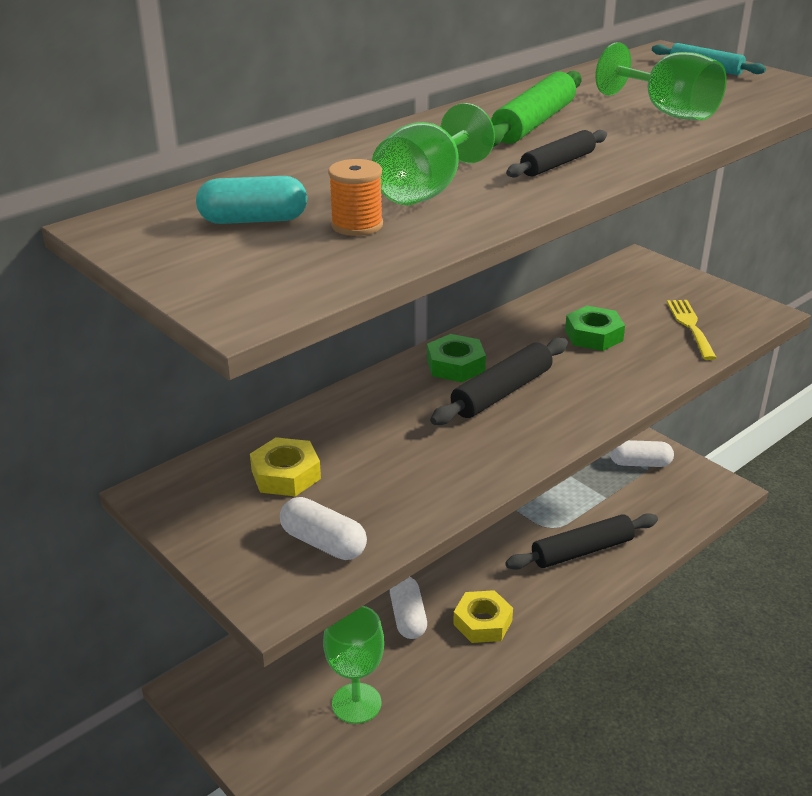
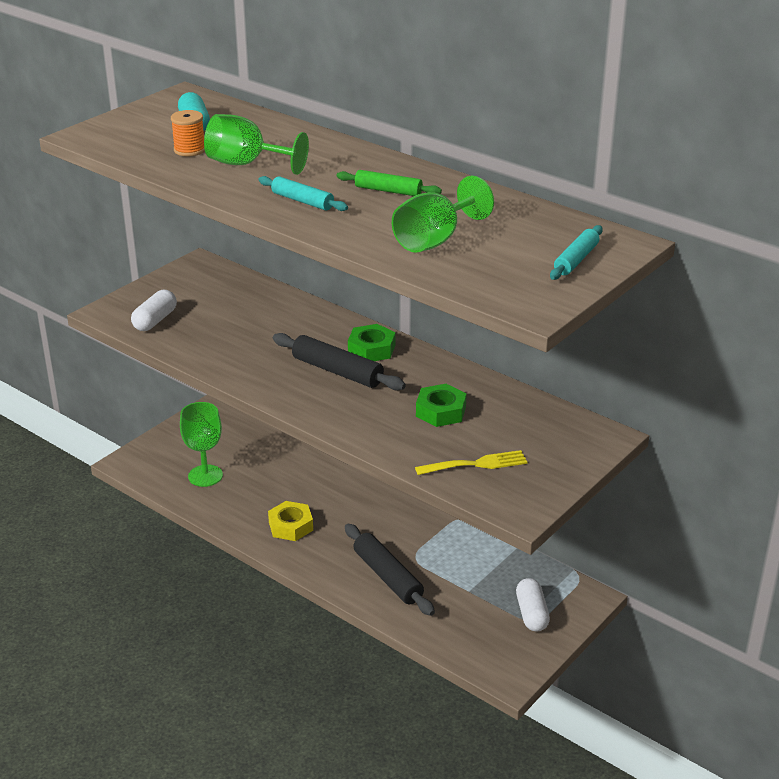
camera: 80 degrees right, 0 degrees up
(286, 475) = (221, 300): yellow nut -> none
(408, 617) = (290, 489): white capsule -> none
(533, 123) = (388, 191): green rolling pin -> green rolling pin, size x0.63
(557, 164) = (302, 201): black rolling pin -> turquoise rolling pin

